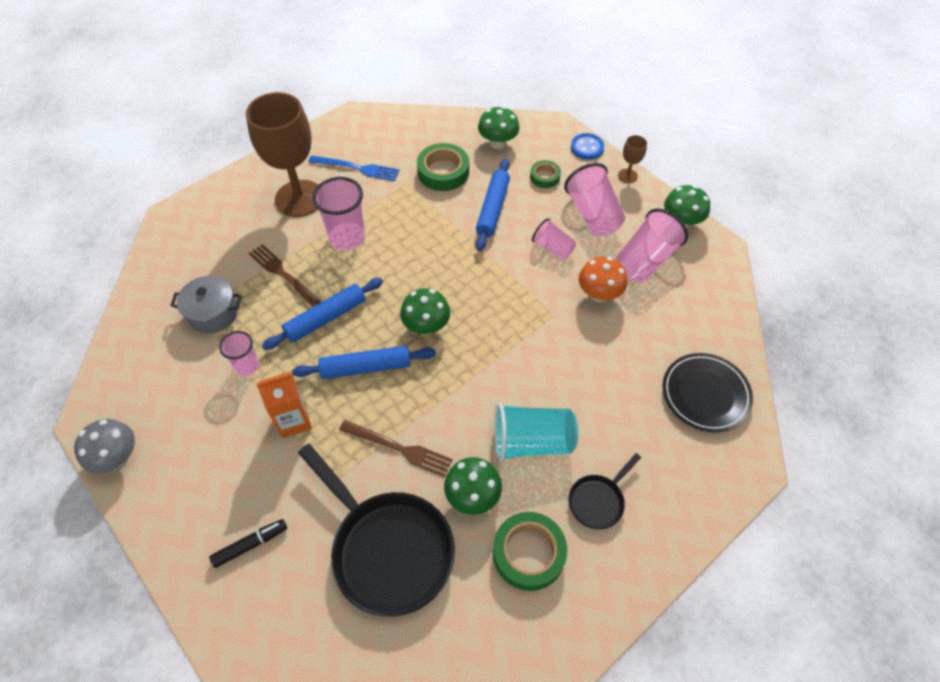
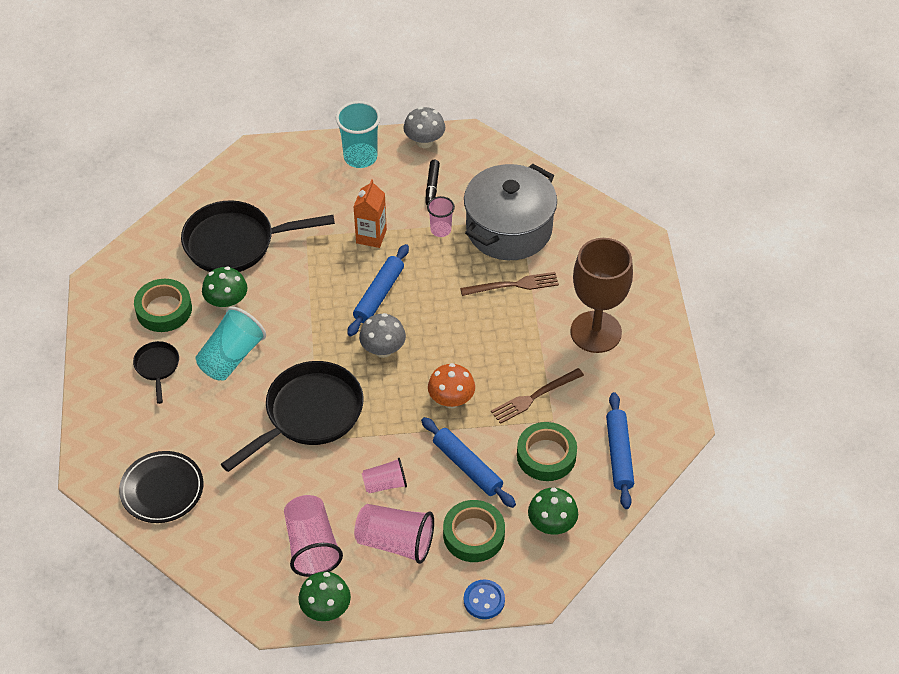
camera: 125 degrees right, 5 degrees down
(176, 508) = (360, 157): none -> turquoise cup
(213, 313) = (509, 229): grey pot -> grey pot, size x1.89
(250, 545) = (302, 181): black marker -> black marker (432, 186)
(326, 318) = (445, 292): blue rolling pin -> blue rolling pin (619, 455)
(347, 238) = (520, 344): pink cup -> none
(357, 168) = (603, 391): blue fork -> none
(399, 448) = (297, 282): brown fork -> brown fork (534, 396)
(426, 326) = (383, 349): green mushroom -> grey mushroom
(537, 337) = (309, 414): none -> black pan
(545, 177) = (473, 535): green tape -> green tape, size x1.73
(599, 294) = (309, 484): orange mushroom -> orange mushroom (451, 400)
(627, 176) = (417, 608): brown goblet -> none

